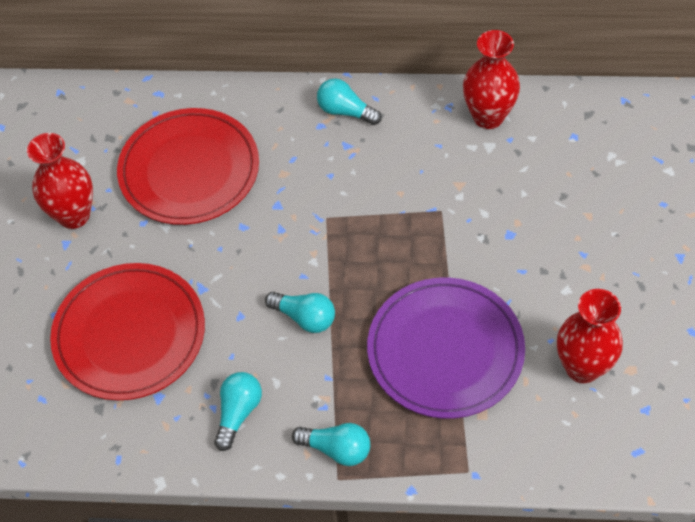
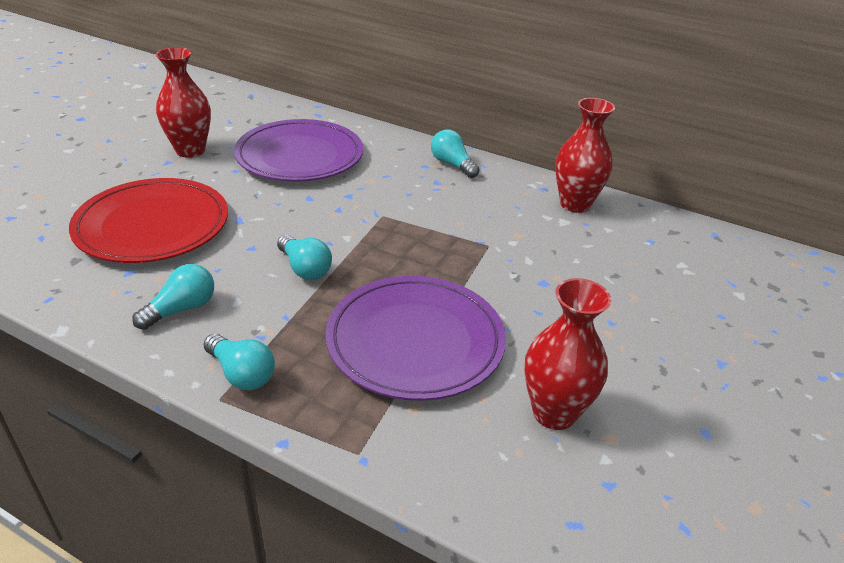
camera: 20 degrees right, 20 degrees down
(189, 170) = (299, 156): red plate -> purple plate

